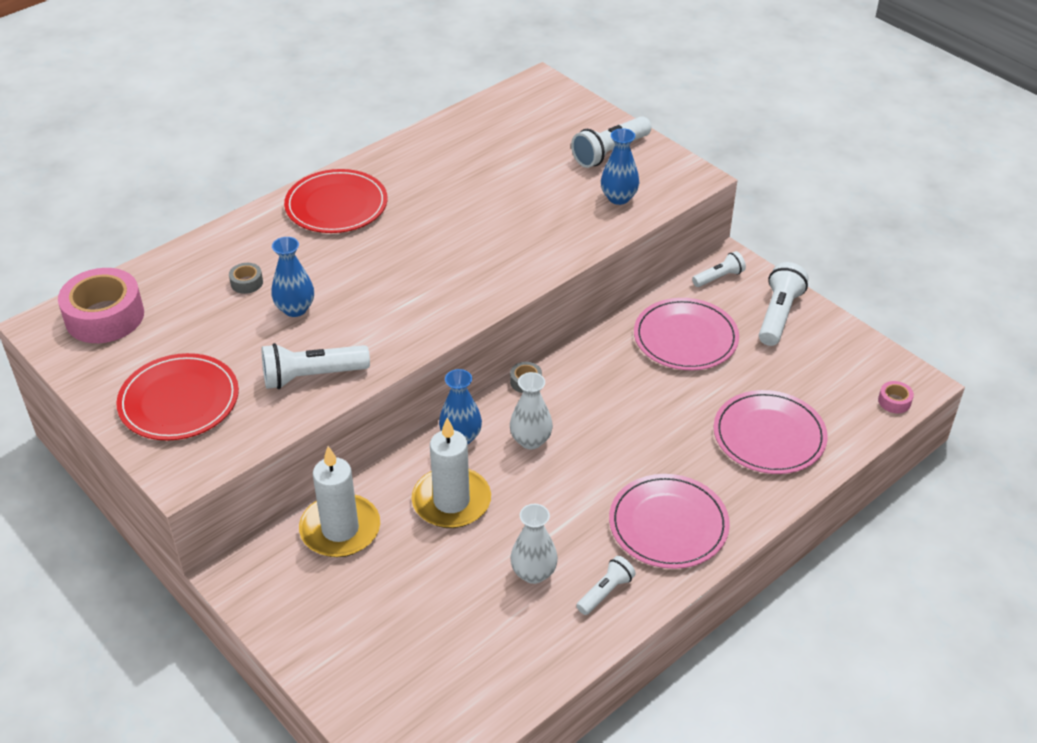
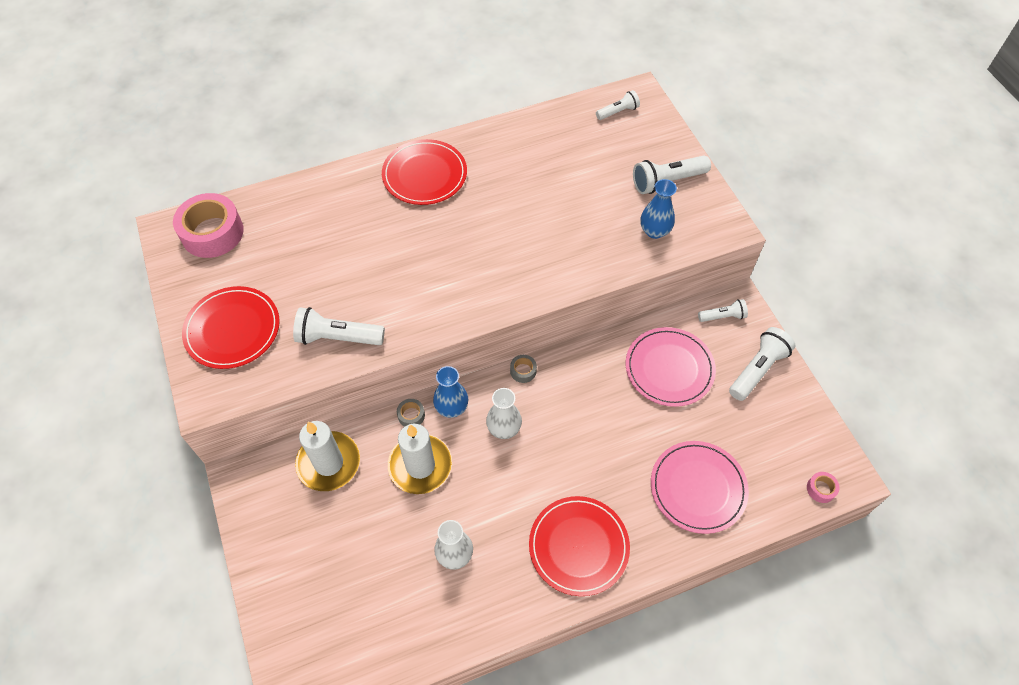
camera: 20 degrees right, 15 degrees up
(246, 283) = (326, 231): grey tape -> grey tape (411, 415)
(295, 309) = (352, 268): blue vase -> none
(605, 592) = (502, 593): white flashlight -> white flashlight (618, 112)
(668, 524) = (578, 546): pink plate -> red plate

